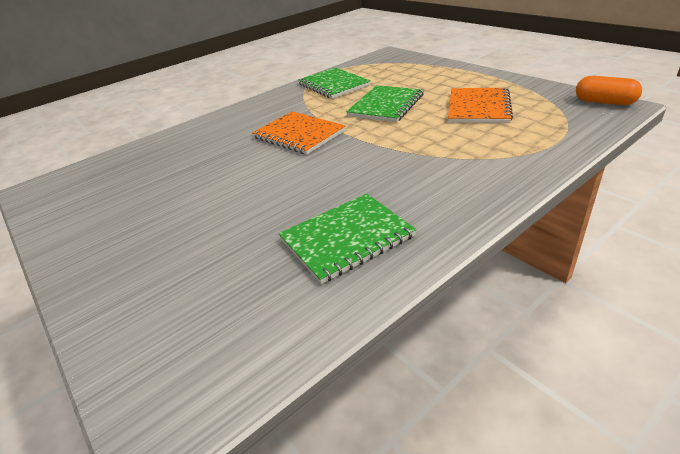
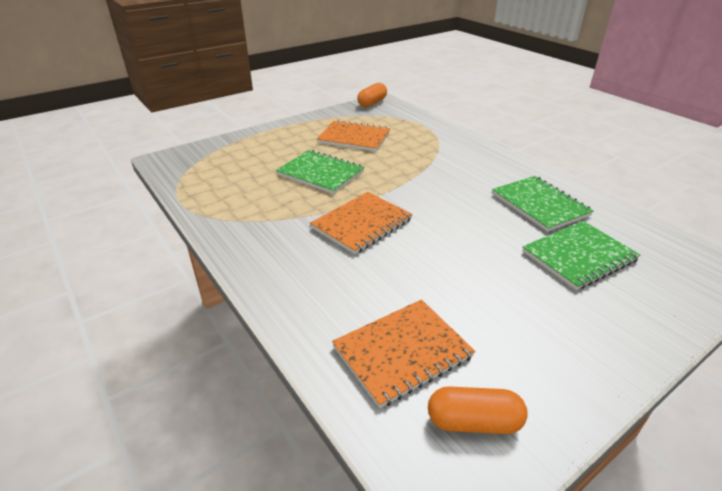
camera: 90 degrees left, 0 degrees up
(72, 195) = (473, 422): none -> orange capsule
(143, 167) = (402, 352): none -> orange notebook
(333, 85) = (233, 199): green notebook -> green notebook (578, 256)

